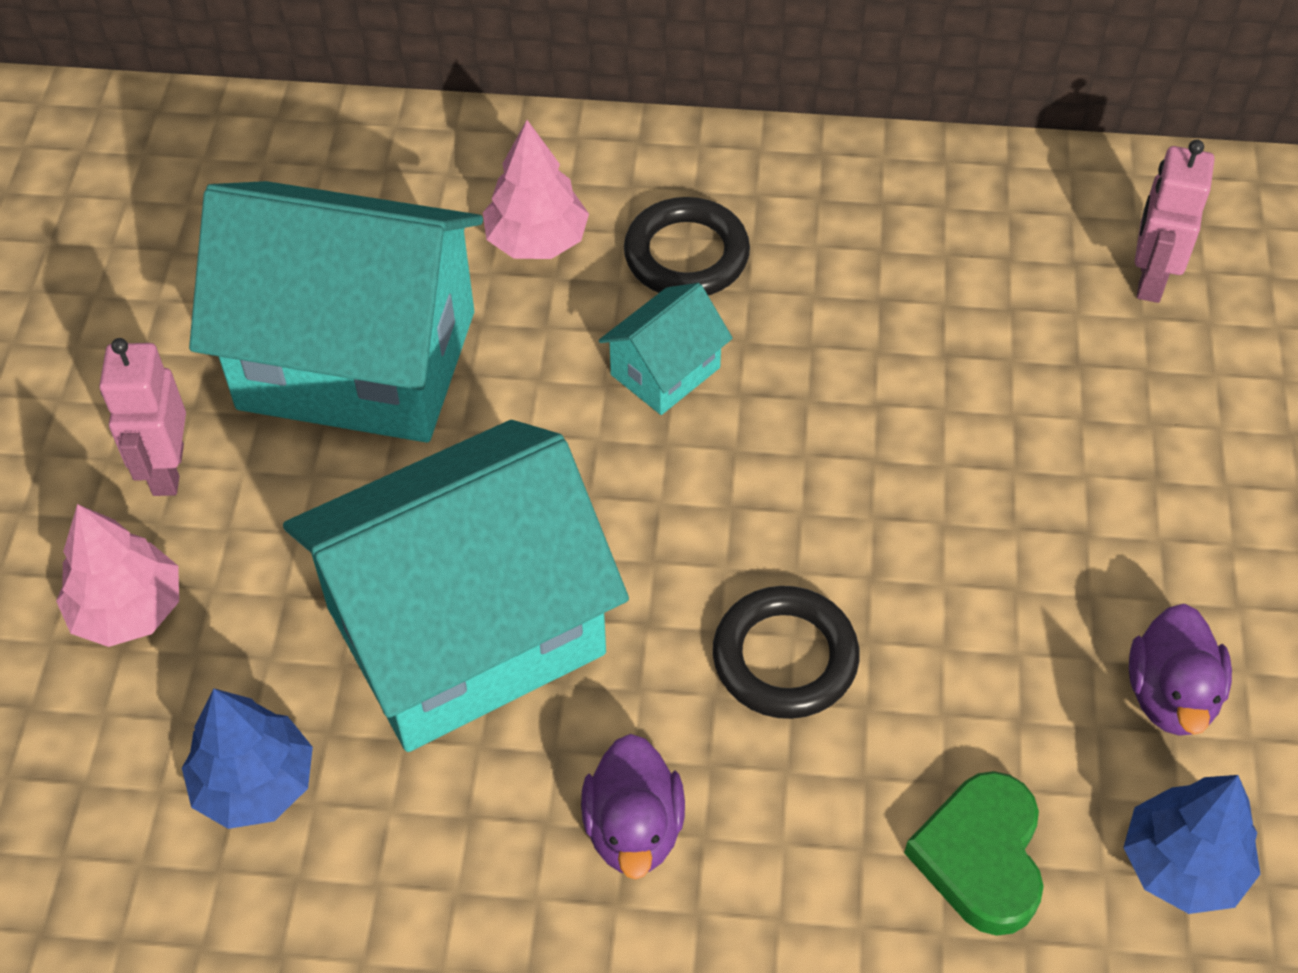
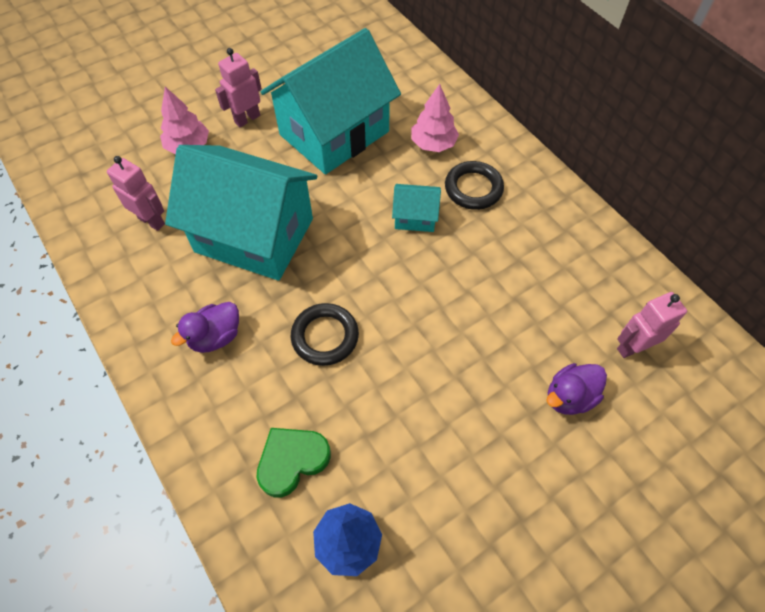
camera: 50 degrees right, 5 degrees up
(255, 783) = (151, 221): blue tree -> pink robot
(357, 360) = (334, 133): turquoise house -> turquoise house turned 75 degrees clockwise
(1170, 695) = (426, 487): purple duck -> purple duck (569, 397)

